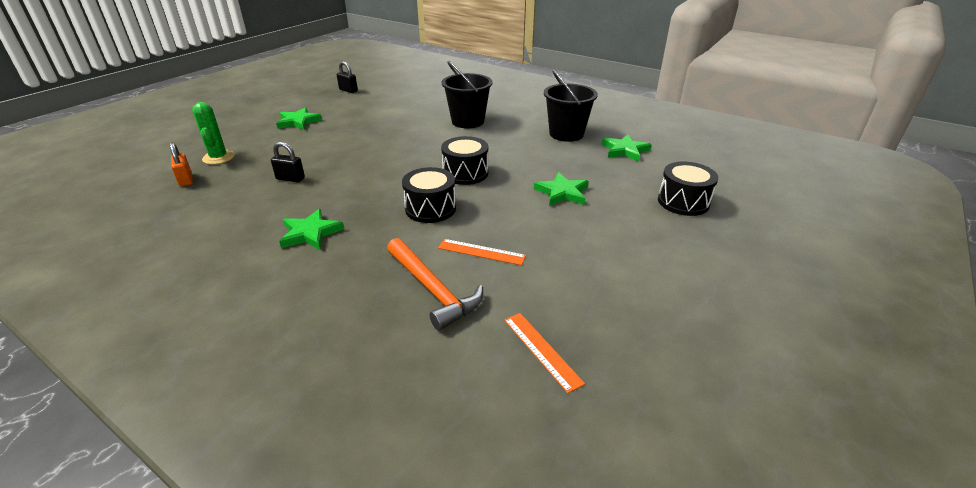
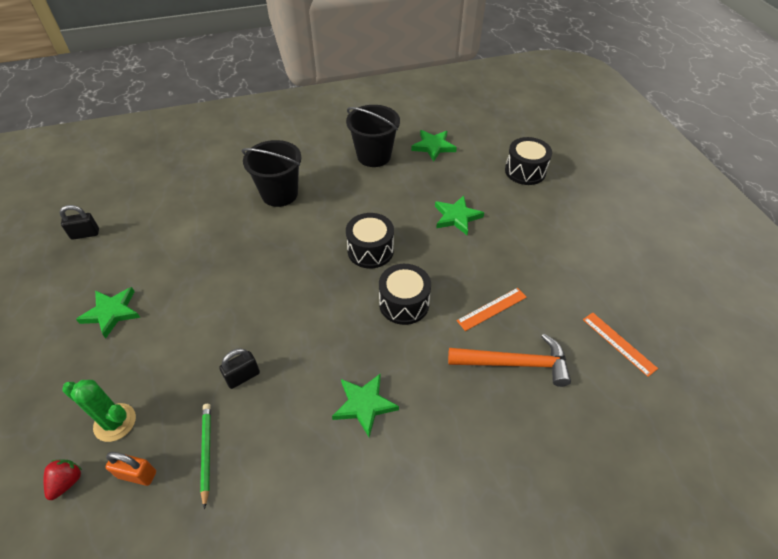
camera: 50 degrees left, 15 degrees up
(167, 164) = (67, 482): none -> red strawberry
(219, 193) = (207, 452): none -> green pencil
(541, 350) = (618, 343): orange ruler -> orange ruler turned 45 degrees clockwise

